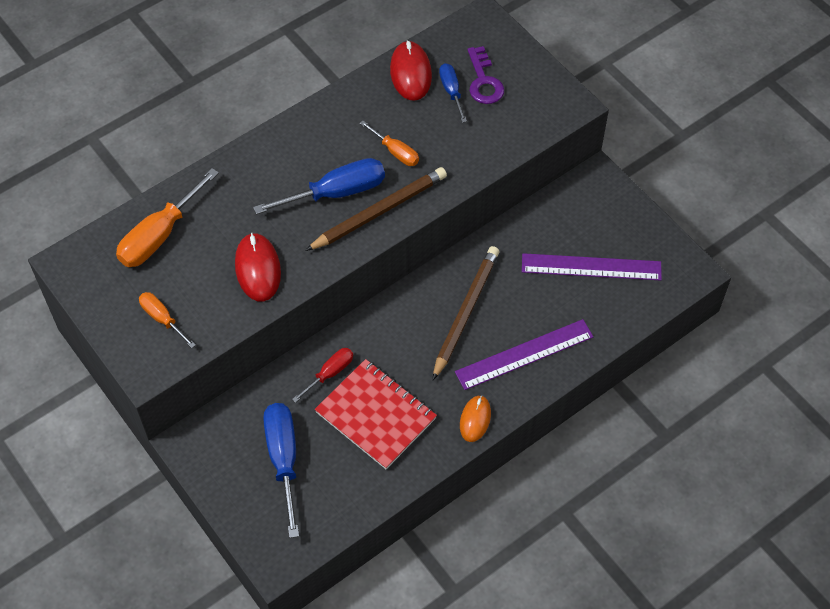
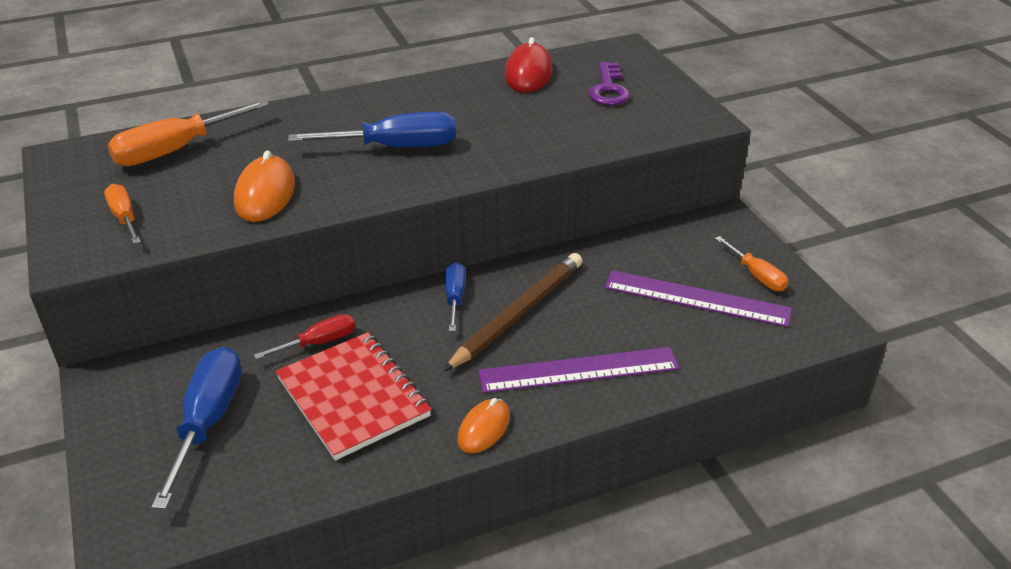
camera: 15 degrees right, 20 degrees down
(258, 269) = (265, 194): red mouse -> orange mouse
(379, 211) = (437, 169): brown pencil -> none
(395, 152) = (481, 126): orange screwdriver -> orange screwdriver (756, 276)
(451, 91) = (568, 91): blue screwdriver -> blue screwdriver (455, 297)

